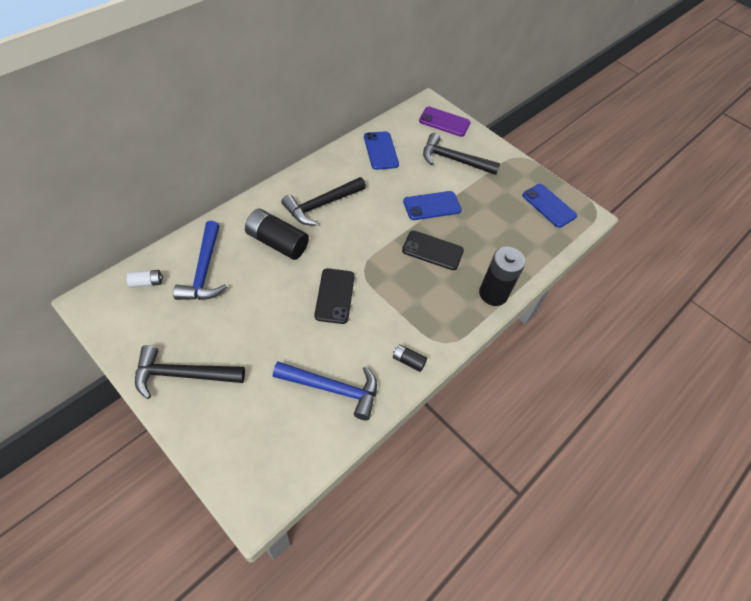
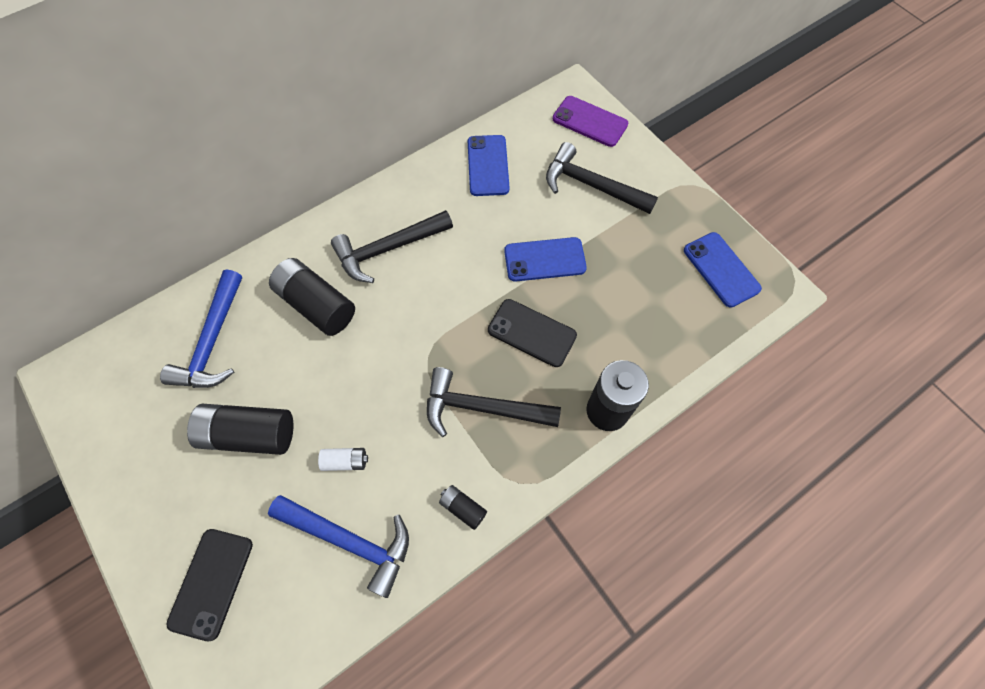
camera: 15 degrees right, 10 degrees up
(146, 282) = (136, 354): white battery -> white battery (345, 461)
(183, 375) = (157, 497): black hammer -> black hammer (482, 407)
(244, 328) = (249, 434): none -> black battery
(334, 296) = (379, 395): black phone -> black phone (211, 583)

